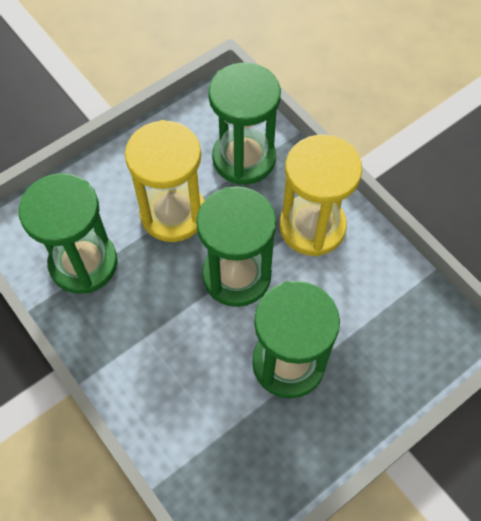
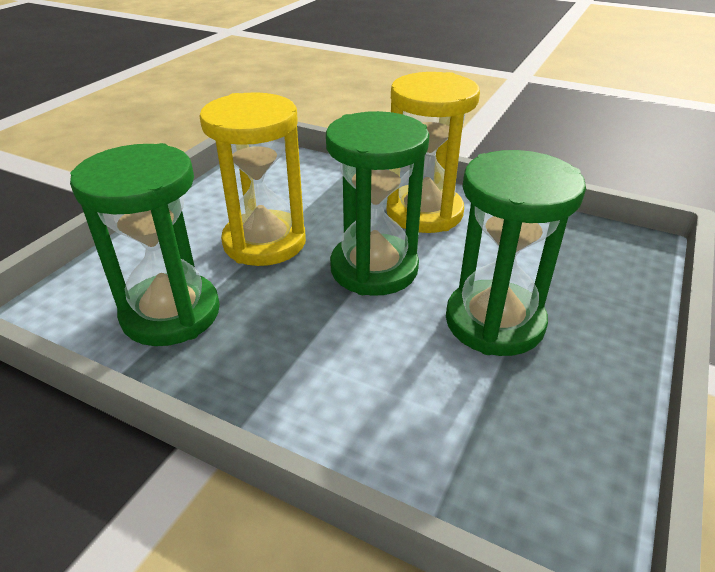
camera: 25 degrees left, 25 degrees down
(244, 158) = (316, 187): green hourglass -> none

